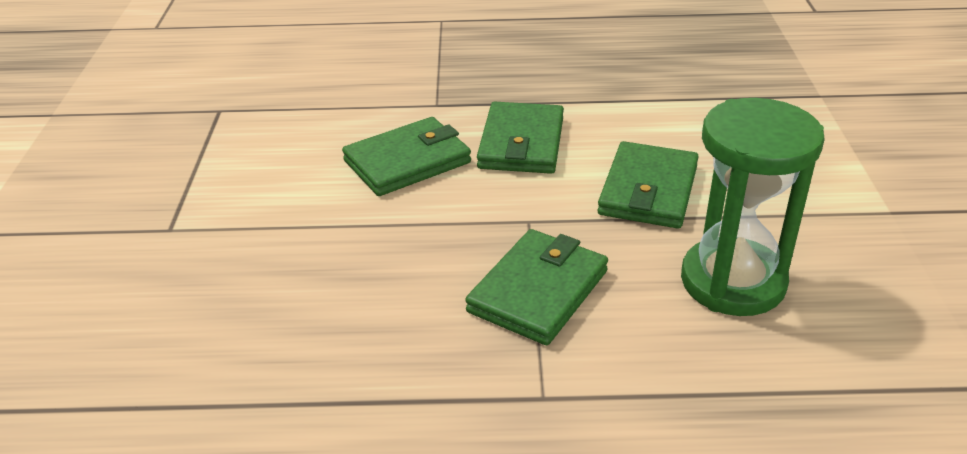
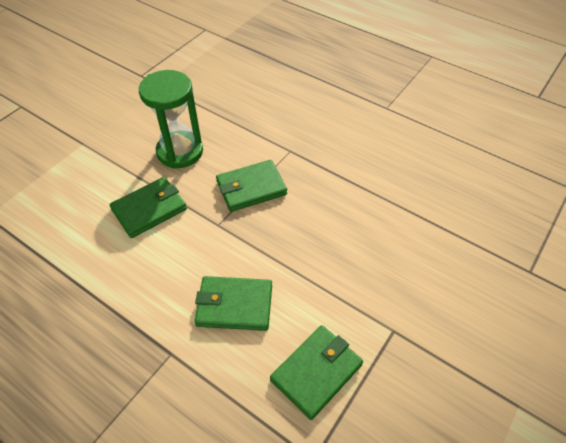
camera: 145 degrees left, 15 degrees up
(521, 143) = (164, 280): green wallet -> green wallet (316, 372)

